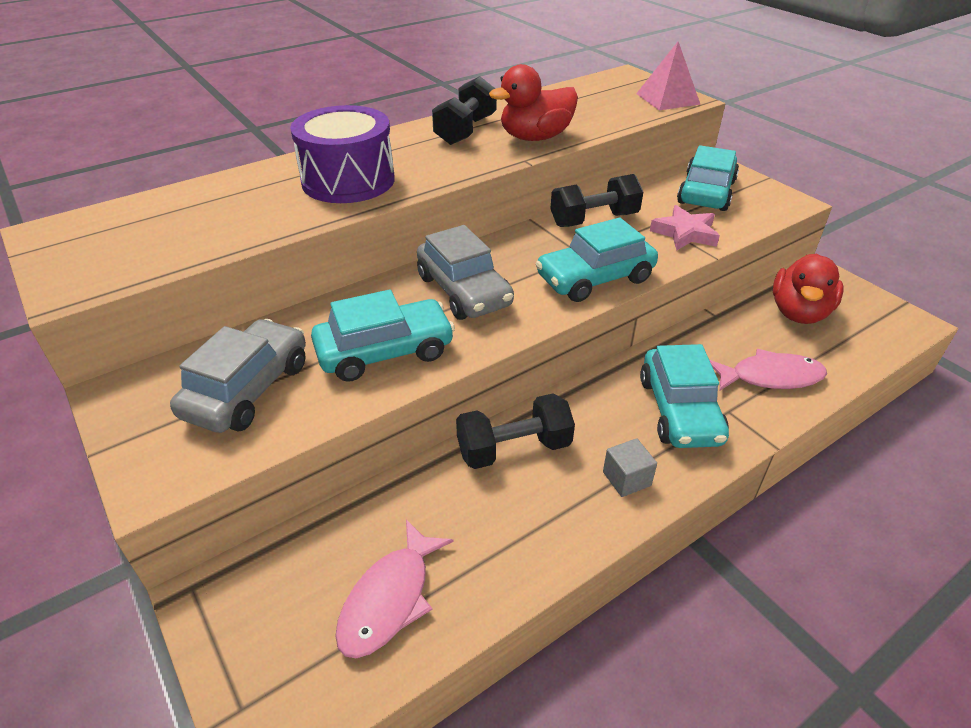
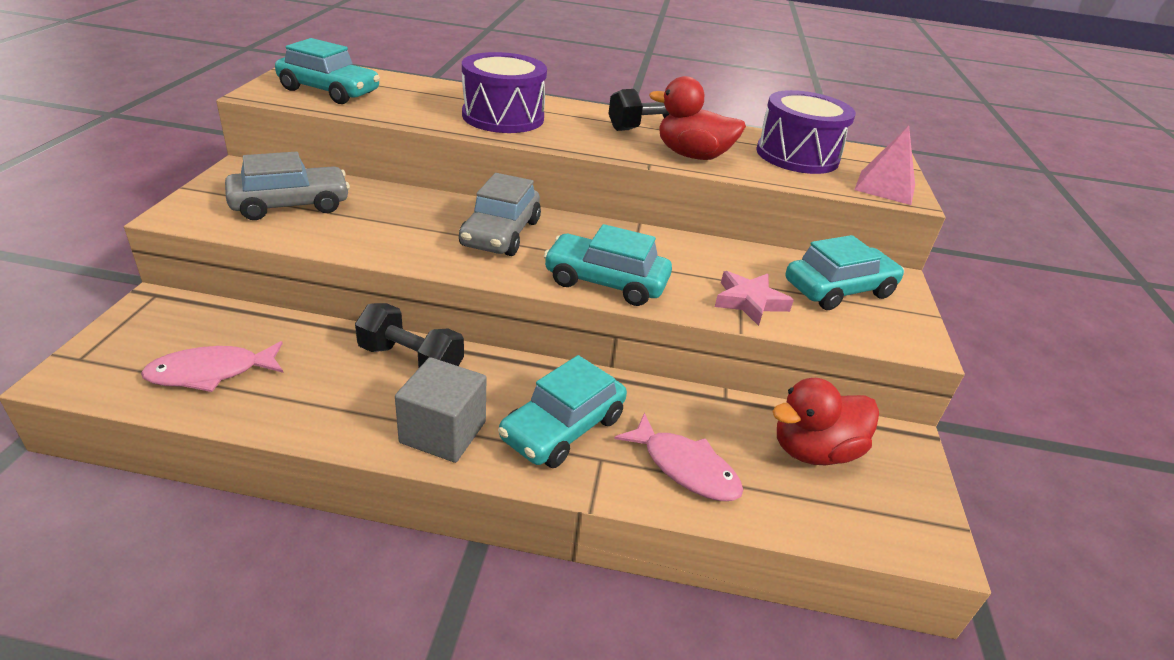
camera: 40 degrees right, 5 degrees down
(385, 352) = (388, 233): turquoise car -> turquoise car (329, 91)
(586, 102) = (797, 156): none -> purple drum
(594, 220) = (688, 250): black dumbbell -> none
(626, 479) = (443, 432): grey cube -> grey cube, size x1.78

